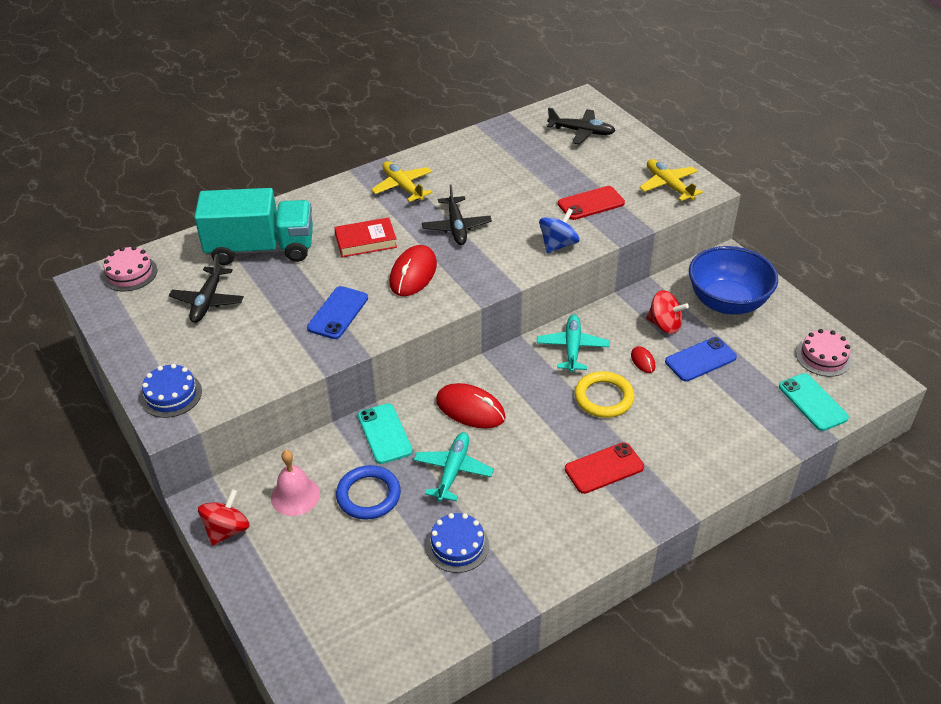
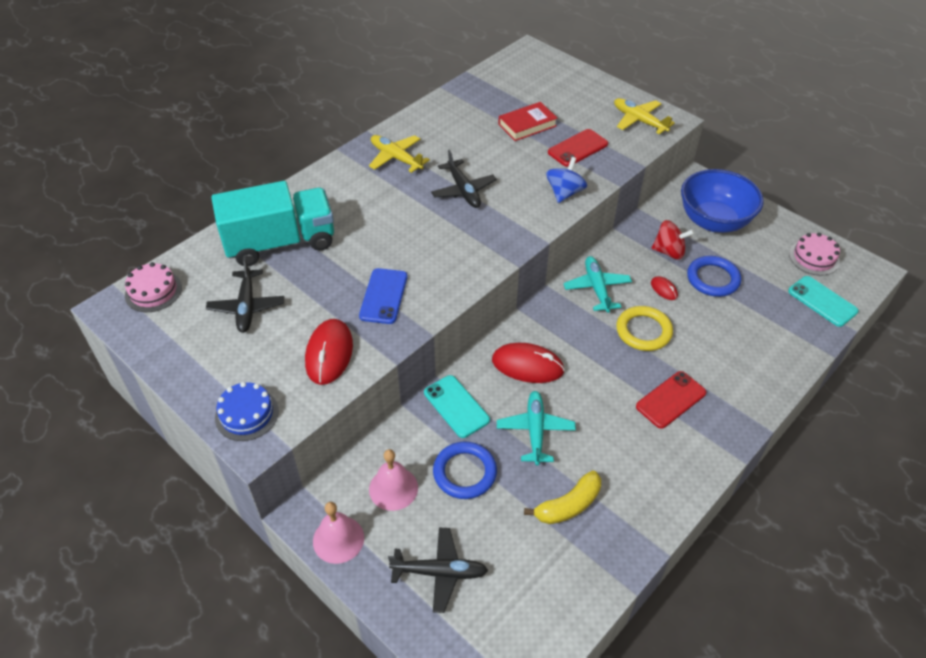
camera: 15 degrees left, 5 degrees up
(227, 530) = (338, 539): red spinning top -> pink bell
(366, 241) = (382, 218): red book -> red book (527, 125)
(413, 274) = (441, 244): red mouse -> red mouse (329, 354)
(457, 545) = (568, 505): blue cake -> yellow banana
(581, 132) = (540, 81): black plane -> black plane (439, 572)
(700, 359) = (713, 279): blue phone -> blue ring

